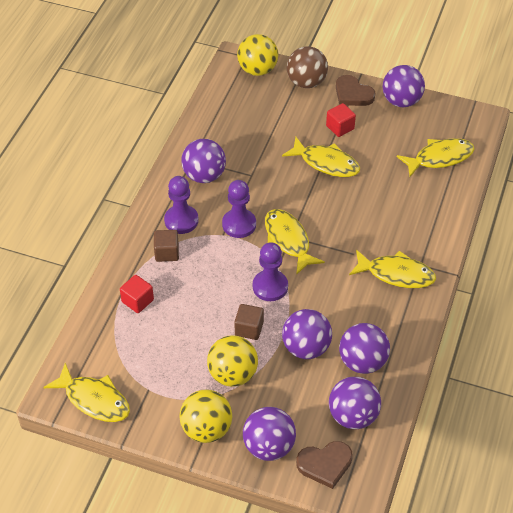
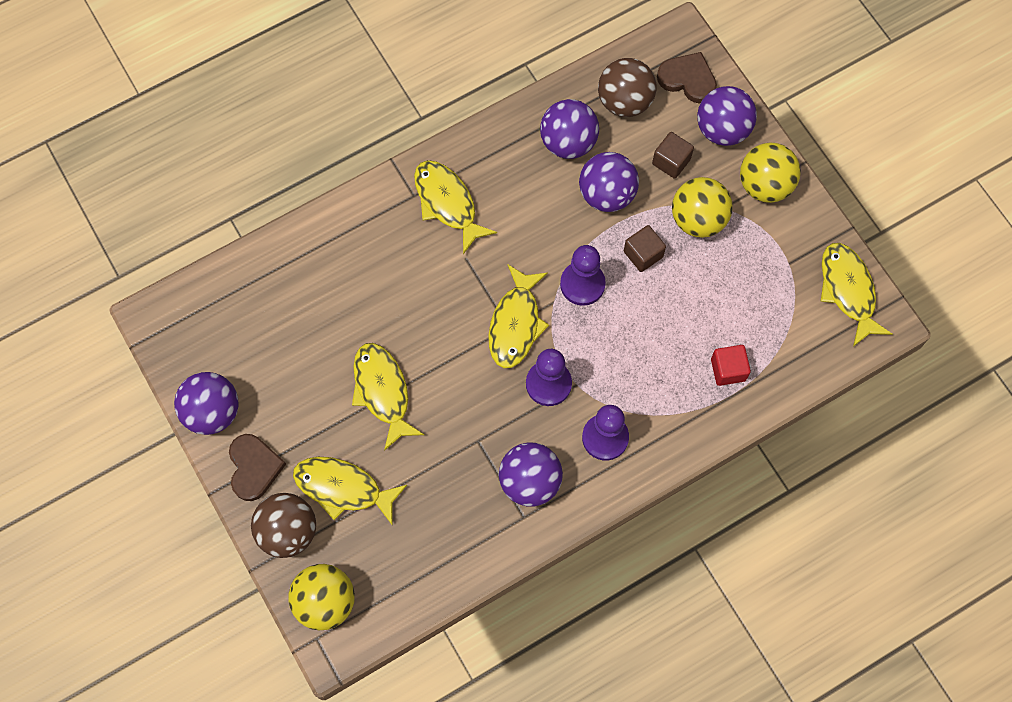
camera: 140 degrees left, 20 degrees up
(167, 253) = (653, 407): brown cube -> brown cube (671, 161)
(340, 127) = (318, 429): red cube -> none
(353, 416) = (624, 101): purple ball -> brown ball
(440, 158) = (258, 301): yellow fish -> yellow fish (343, 488)

